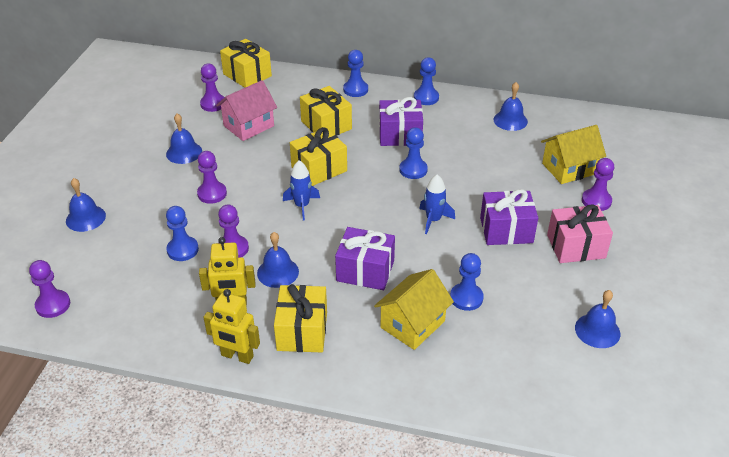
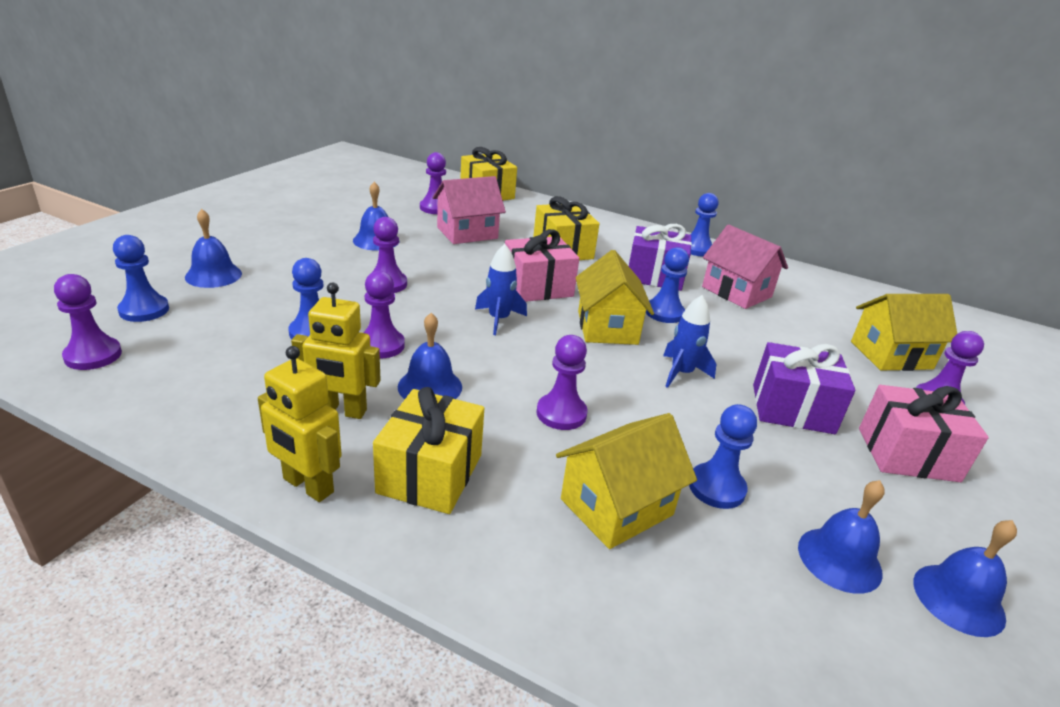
camera: 10 degrees right, 10 degrees down
(319, 169) = (537, 287): yellow gift -> pink gift
(355, 90) = (610, 227): blue pawn -> blue pawn (144, 310)
(365, 271) = (561, 413): purple gift -> purple pawn
(377, 194) = (607, 327): none -> yellow house
(461, 136) = (736, 292): none -> pink house
(510, 120) = (806, 289): blue bell -> blue bell (839, 559)

